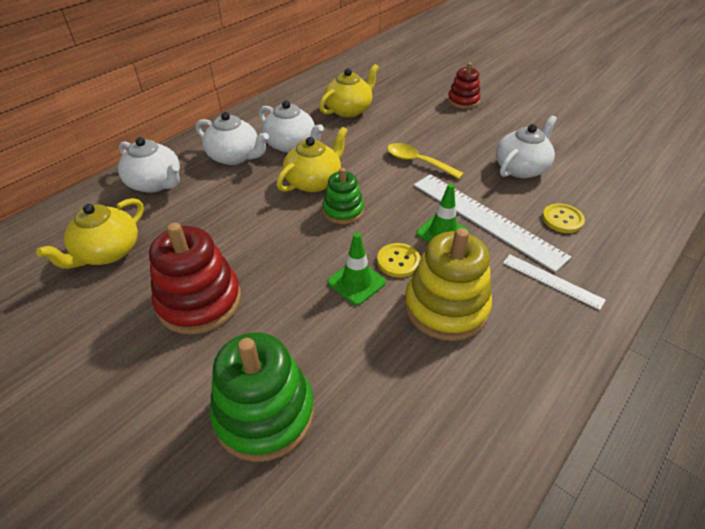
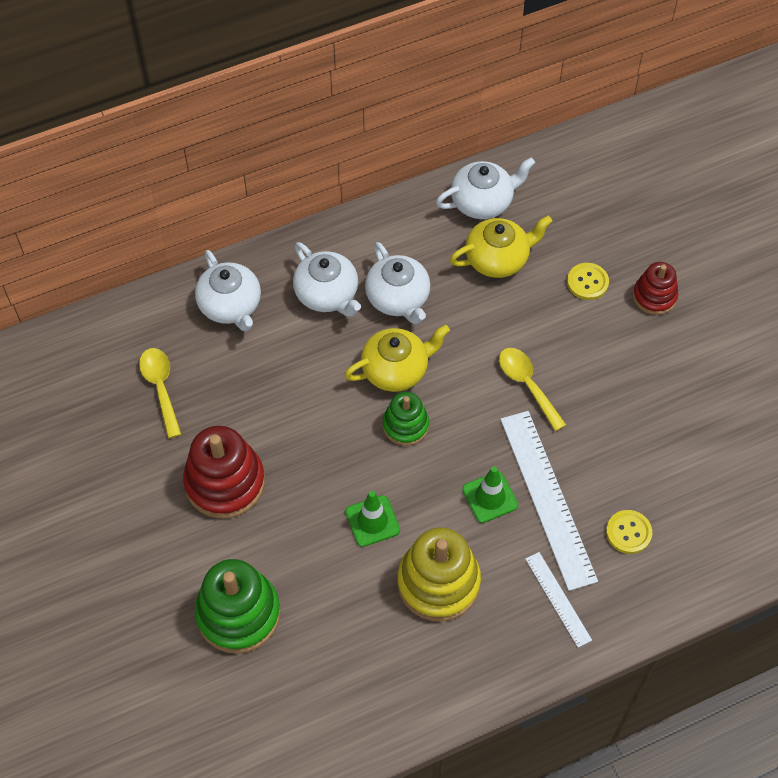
camera: 25 degrees right, 15 degrees up
(107, 252) = (160, 388): yellow teapot -> yellow spoon
(398, 261) = (425, 513): yellow button -> yellow button (587, 282)
(521, 168) = (640, 442): white teapot -> white teapot (483, 201)

